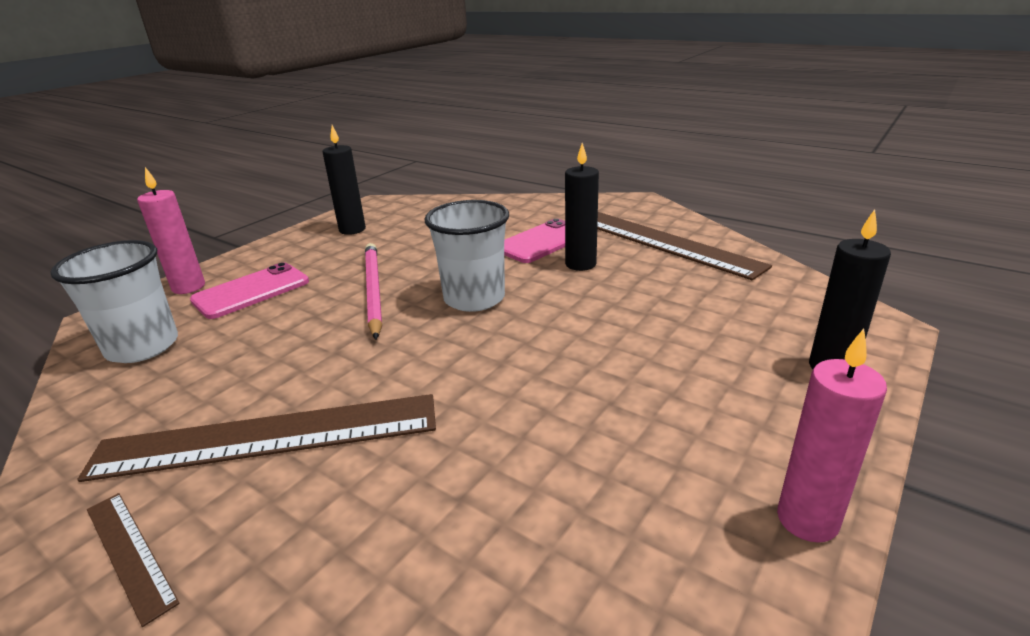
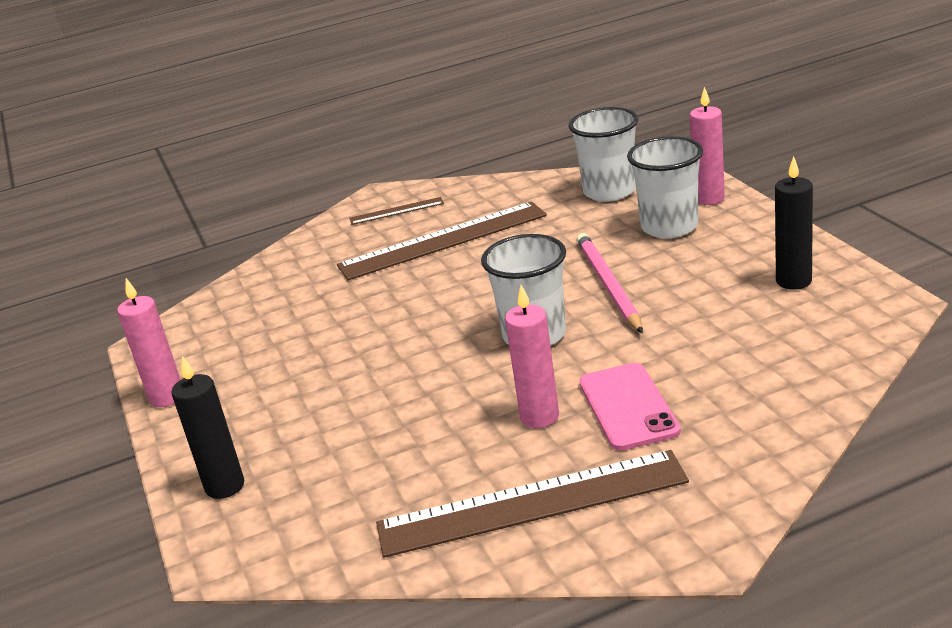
camera: 125 degrees right, 0 degrees up
(251, 291) = (669, 227): pink phone -> white cup
(268, 436) = (443, 240): brown ruler -> brown ruler turned 45 degrees clockwise
(373, 290) = (608, 285): pink pencil -> pink pencil turned 120 degrees counterclockwise
(580, 264) = (539, 417): black candle -> pink candle

